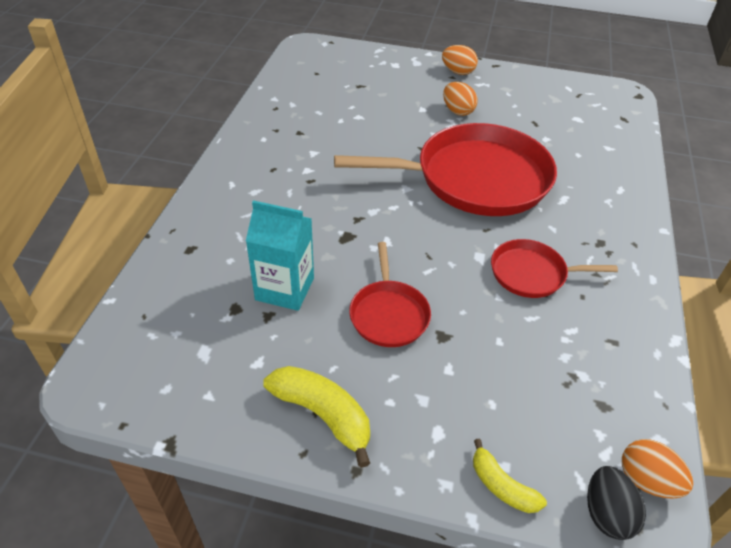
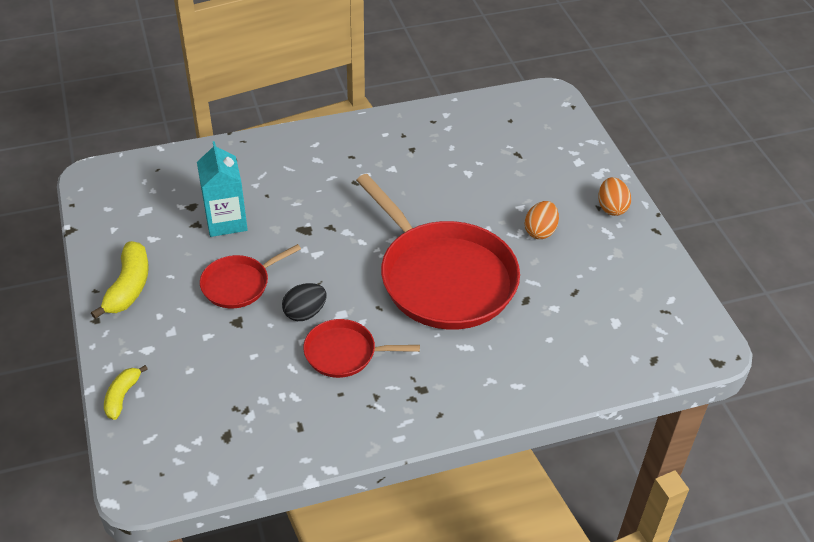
camera: 60 degrees right, 0 degrees up
(532, 273) = (344, 353): red pan -> red pan turned 60 degrees counterclockwise
(606, 513) = (130, 459): black egg -> black egg (305, 313)
(647, 480) = (170, 477): orange egg -> none

